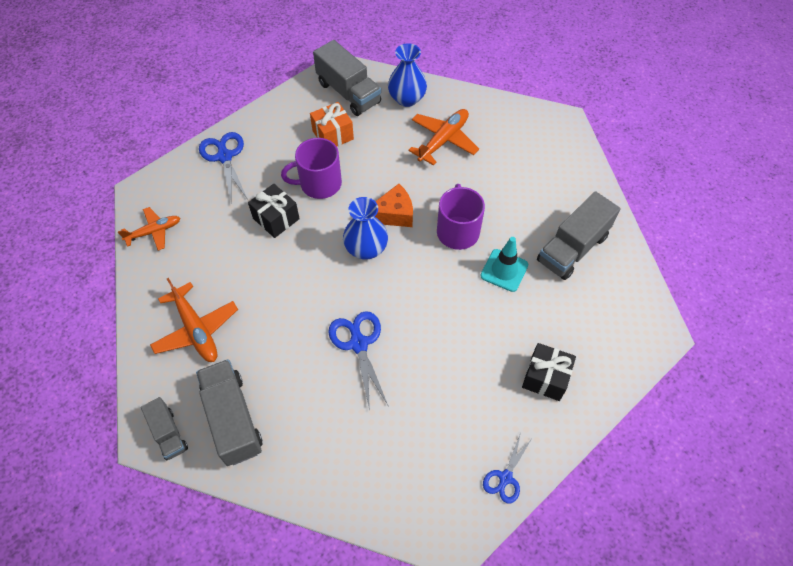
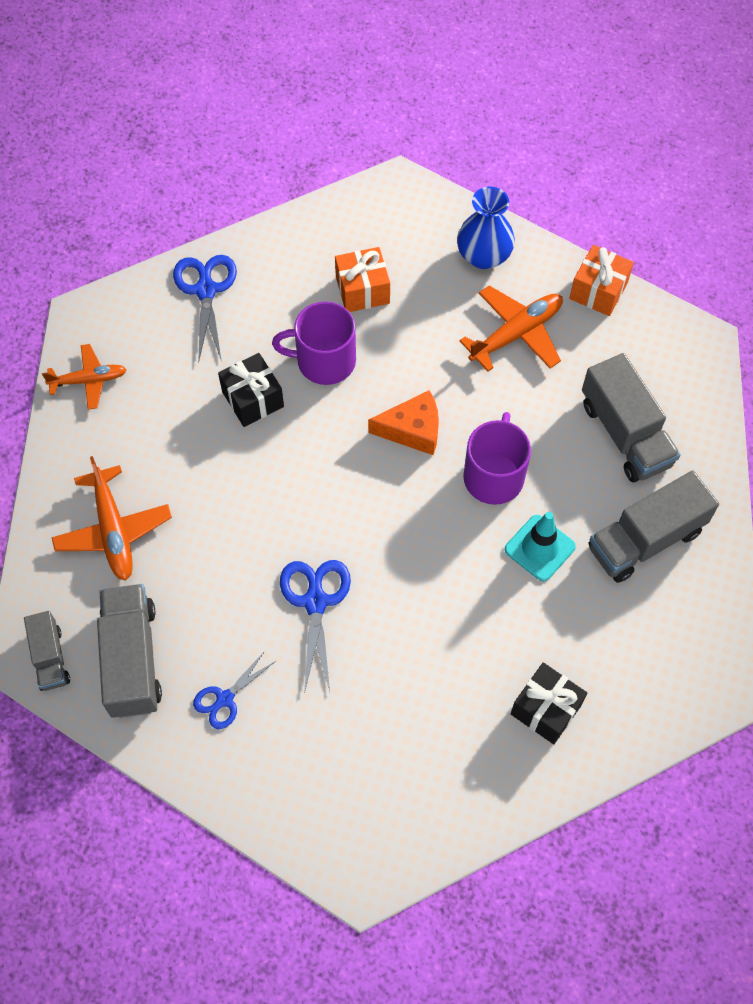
camera: 15 degrees right, 5 degrees up
(348, 93) = (403, 228): grey truck -> grey truck (625, 434)
(366, 249) = (361, 472): blue vase -> none
(487, 104) = (598, 291): none -> orange gift
(505, 477) = (451, 822): blue scissors -> blue scissors (225, 699)

